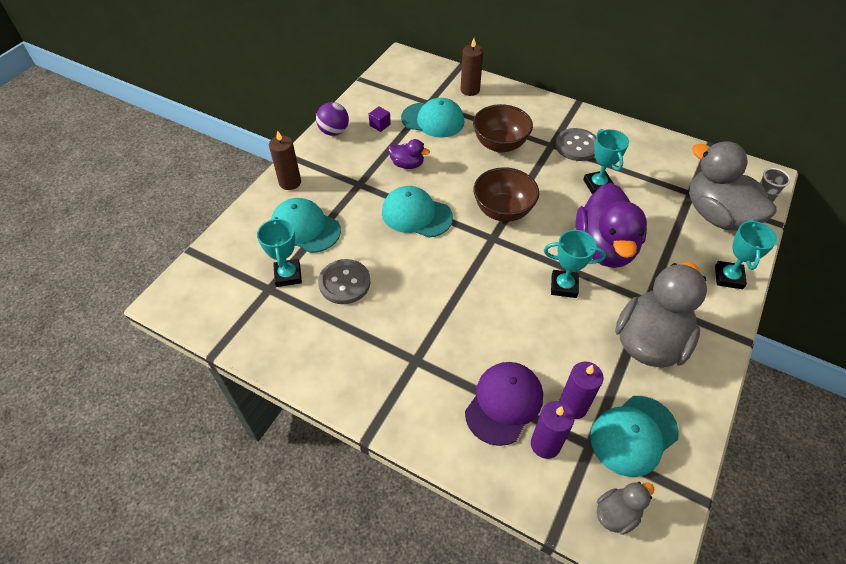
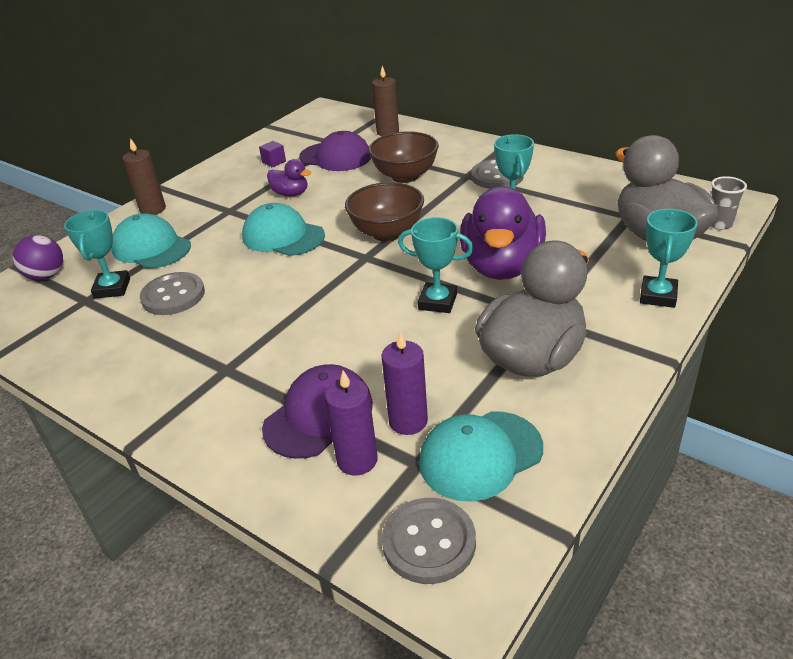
camera: 10 degrees right, 15 degrees down
(334, 131) = (221, 168): purple ball -> purple ball (46, 276)
(433, 120) = (335, 157): turquoise cap -> purple cap
(616, 514) = (429, 542): grey duck -> grey button

